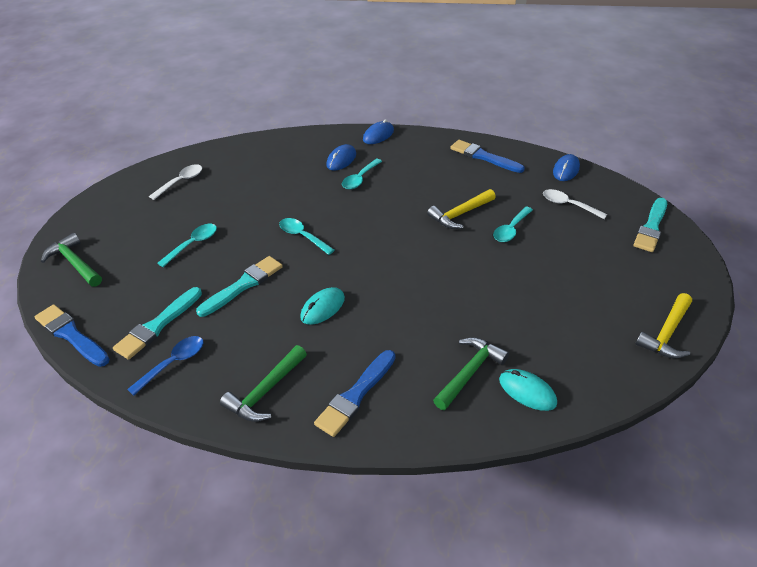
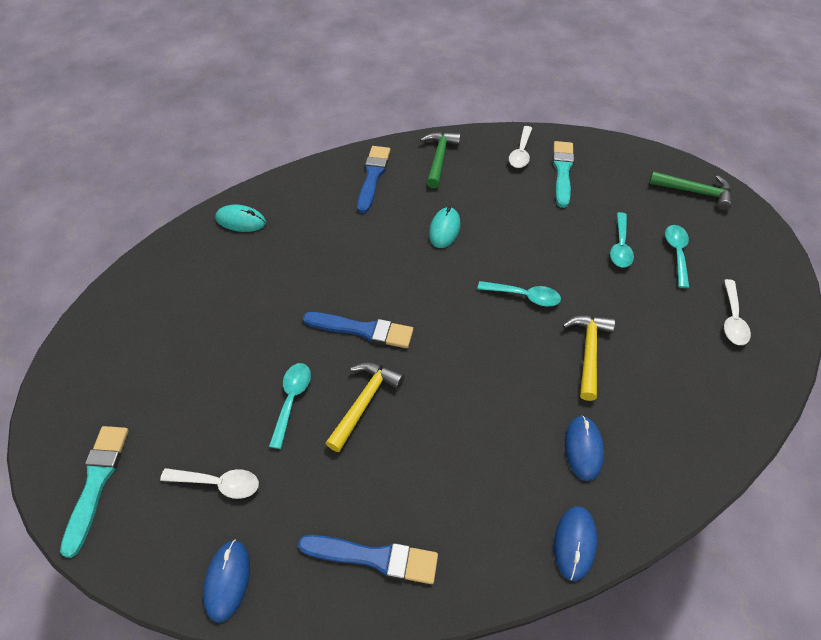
camera: 155 degrees right, 10 degrees up
(71, 335) = (615, 145): blue brush -> blue brush (363, 330)
(173, 363) = (521, 153): blue spoon -> white spoon
(243, 285) = (531, 225): turquoise brush -> none
(360, 178) = (529, 417): turquoise spoon -> turquoise spoon (676, 253)
(469, 372) = (291, 219): green hammer -> none
(666, 333) = (109, 316): yellow hammer -> yellow hammer (588, 352)

